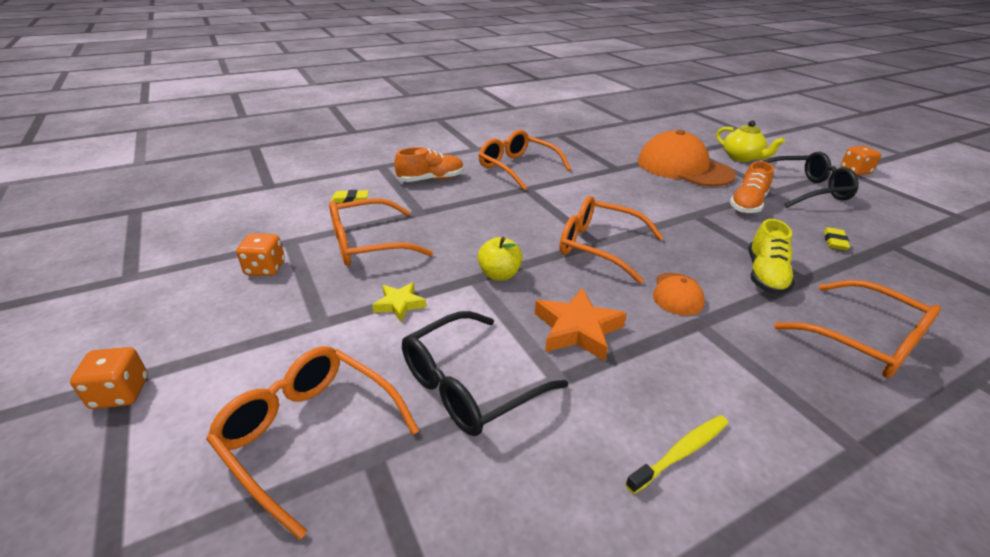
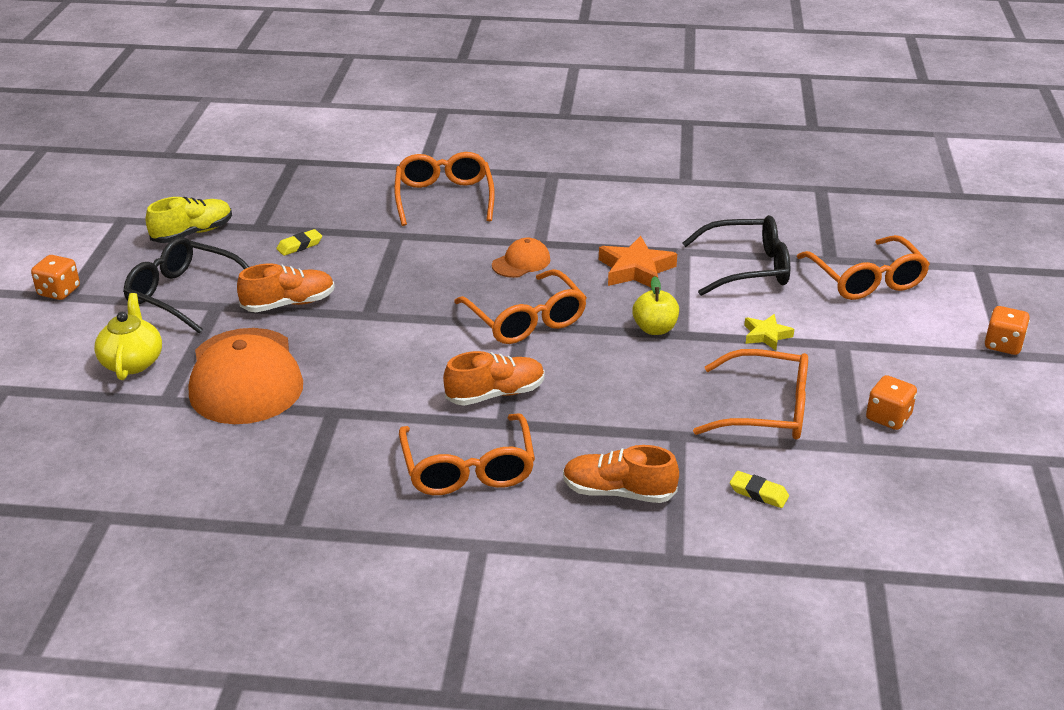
camera: 145 degrees left, 0 degrees up
(551, 199) = (495, 394): none -> orange shoe
(681, 452) = (650, 204): yellow toothbrush -> none
(765, 275) = (423, 248): yellow shoe -> yellow shoe (193, 233)

